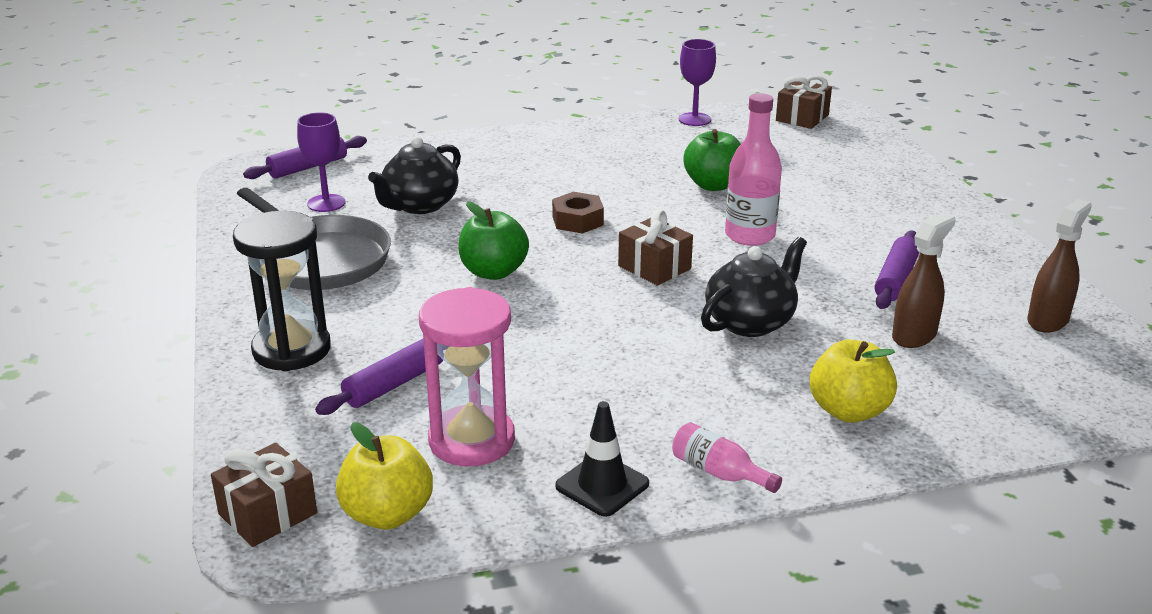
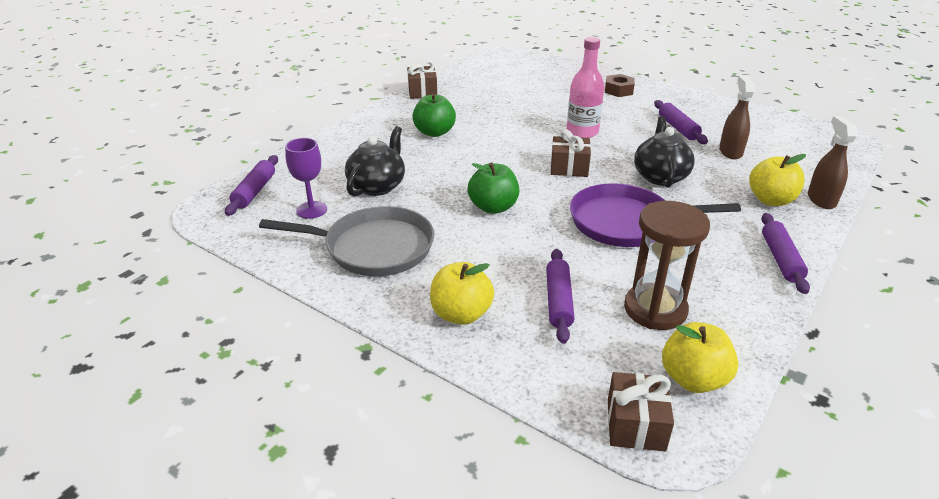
camera: 40 degrees left, 5 degrees up
(292, 350) = (461, 314): black hourglass -> yellow apple
(419, 205) = (377, 186): black teapot -> black teapot turned 150 degrees counterclockwise
(471, 440) = (655, 309): pink hourglass -> brown hourglass
(577, 220) = (485, 158): brown nut -> brown nut (618, 90)
(602, 485) = (751, 296): black traffic cone -> none
(608, 350) = (626, 222): none -> purple pan
(694, 119) = (447, 80): purple goblet -> none
(713, 185) = (519, 112): green apple -> green apple (434, 132)
(719, 472) = (780, 259): pink bottle -> purple rolling pin
(802, 118) = (499, 62): brown gift -> brown gift (422, 92)
(1048, 320) = (760, 122): brown spray bottle -> brown spray bottle (821, 200)

